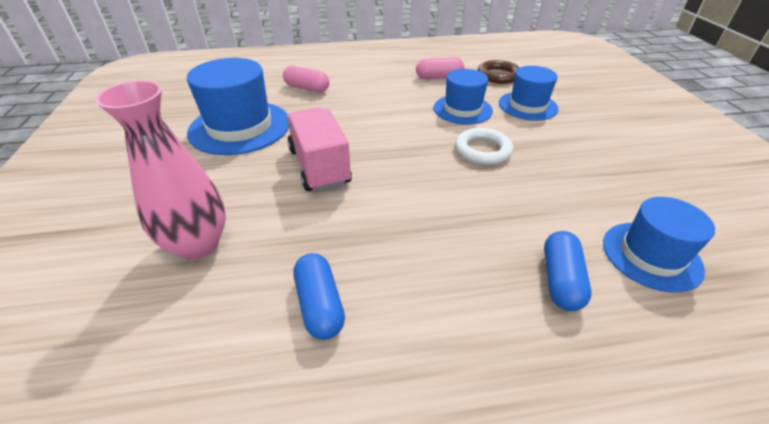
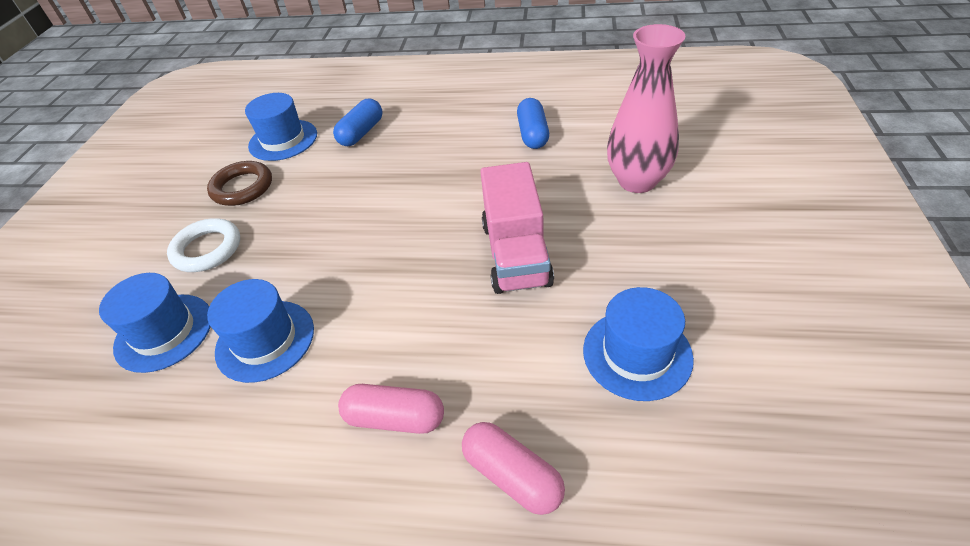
camera: 160 degrees left, 5 degrees up
(240, 127) = (637, 354): blue hat -> blue hat, size x0.63
(439, 77) = (219, 464): pink capsule -> pink capsule (395, 418)
(482, 150) = (310, 253): white ring -> white ring (207, 249)
(498, 75) = (103, 445): brown ring -> brown ring (242, 187)

